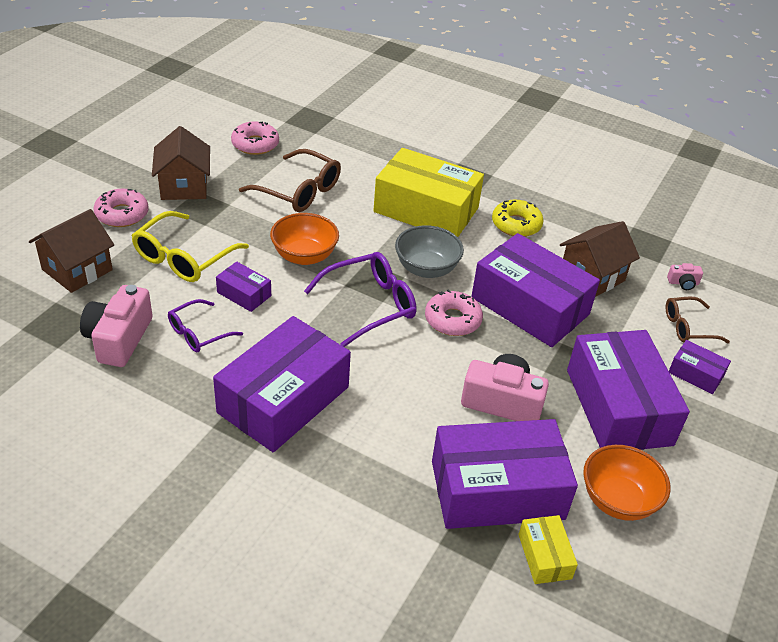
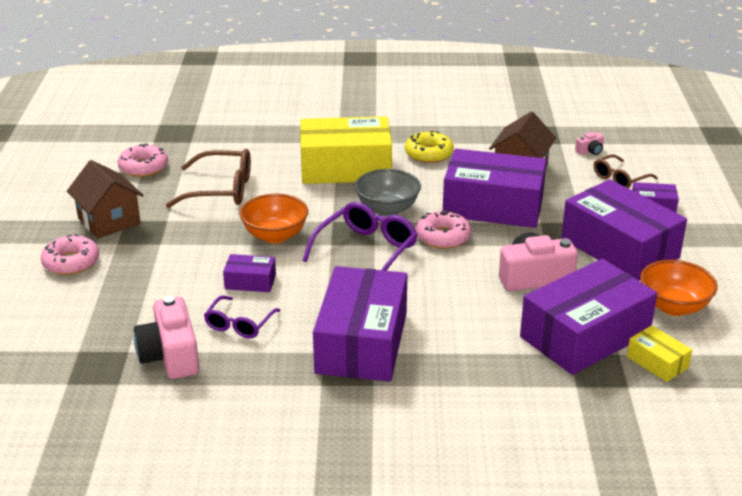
camera: 25 degrees left, 10 degrees down
(77, 270) = (73, 319): brown house -> none
(183, 258) = (166, 275): yellow glasses -> none

